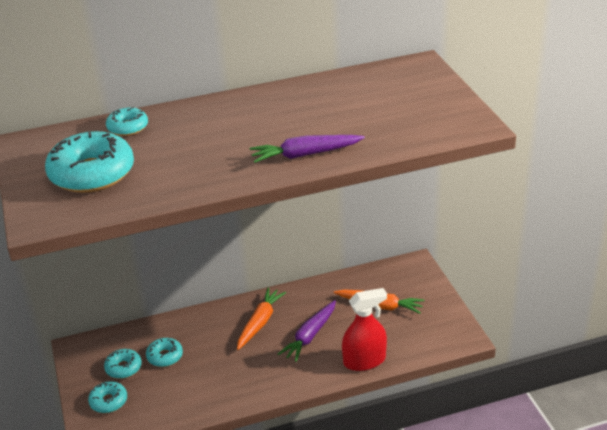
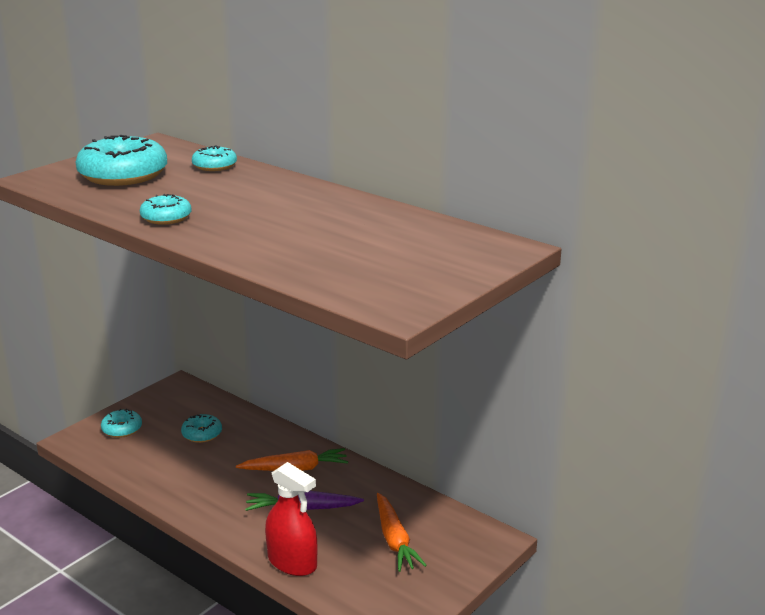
camera: 55 degrees right, 10 degrees down
(123, 368) = (170, 419): turquoise donut -> turquoise donut (166, 217)
(305, 154) = (237, 242): purple carrot -> none

